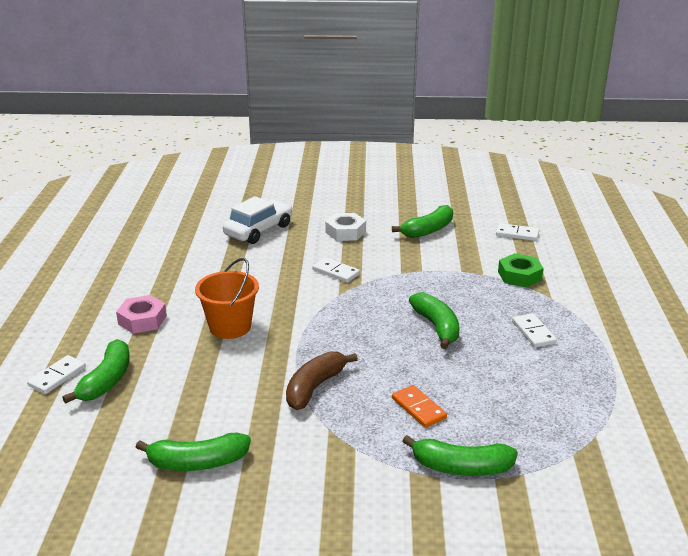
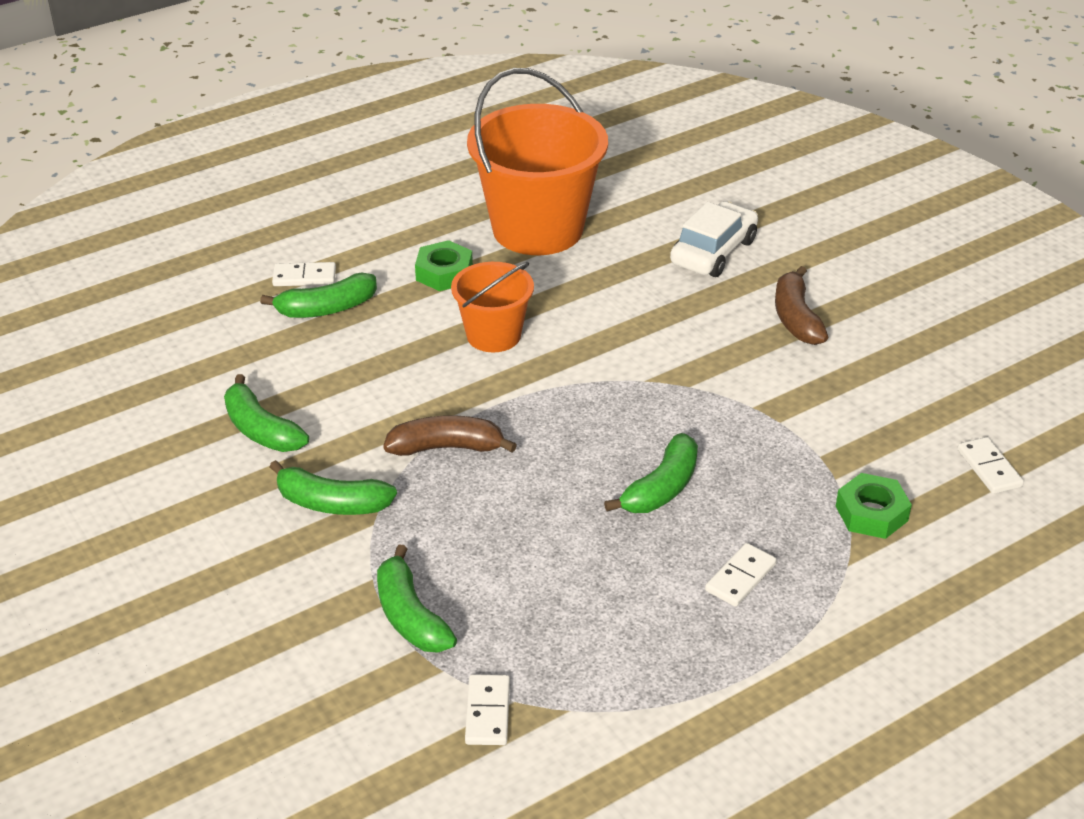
camera: 55 degrees right, 10 degrees up
(142, 320) = (444, 273): pink nut -> green nut
(152, 271) = (537, 229): none -> orange bucket
(258, 230) = (713, 252): white car -> white car turned 60 degrees counterclockwise
(336, 272) = (691, 355): white domino -> white domino (488, 712)
(345, 232) = (796, 318): white nut -> brown banana
(419, 408) = (483, 541): orange domino -> none
(428, 230) = (891, 383): green banana -> green banana (331, 503)

